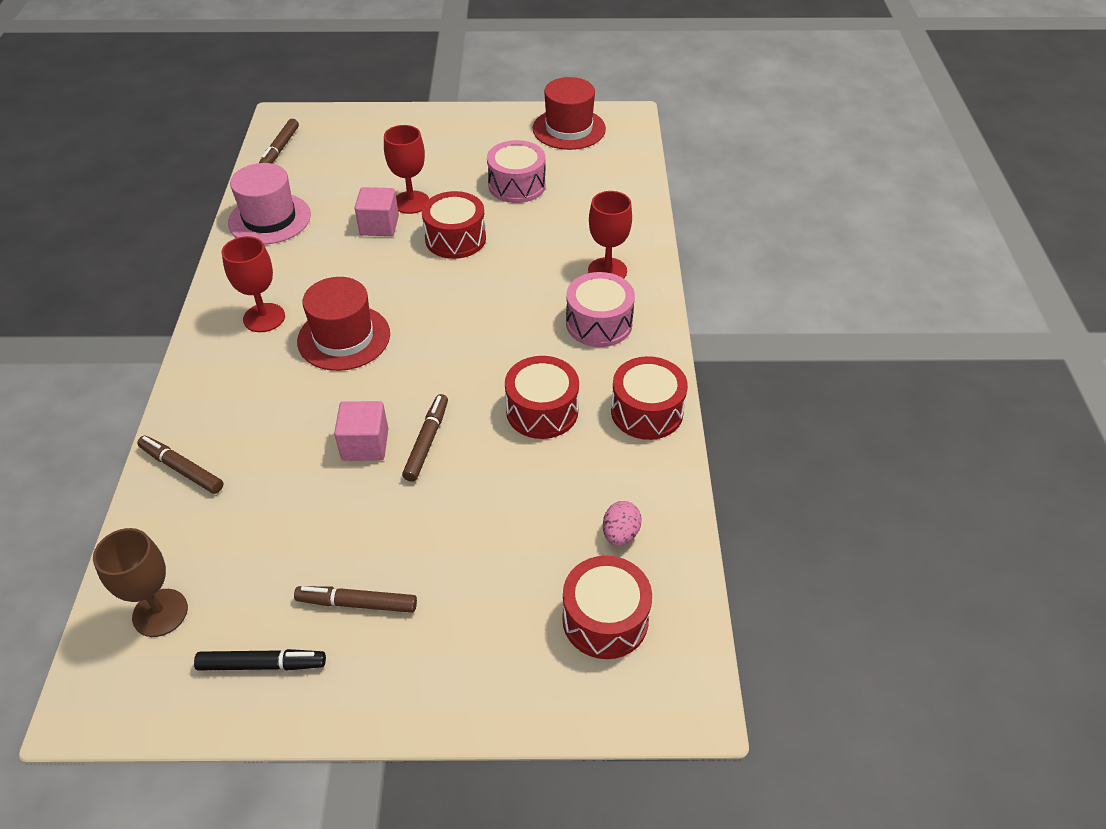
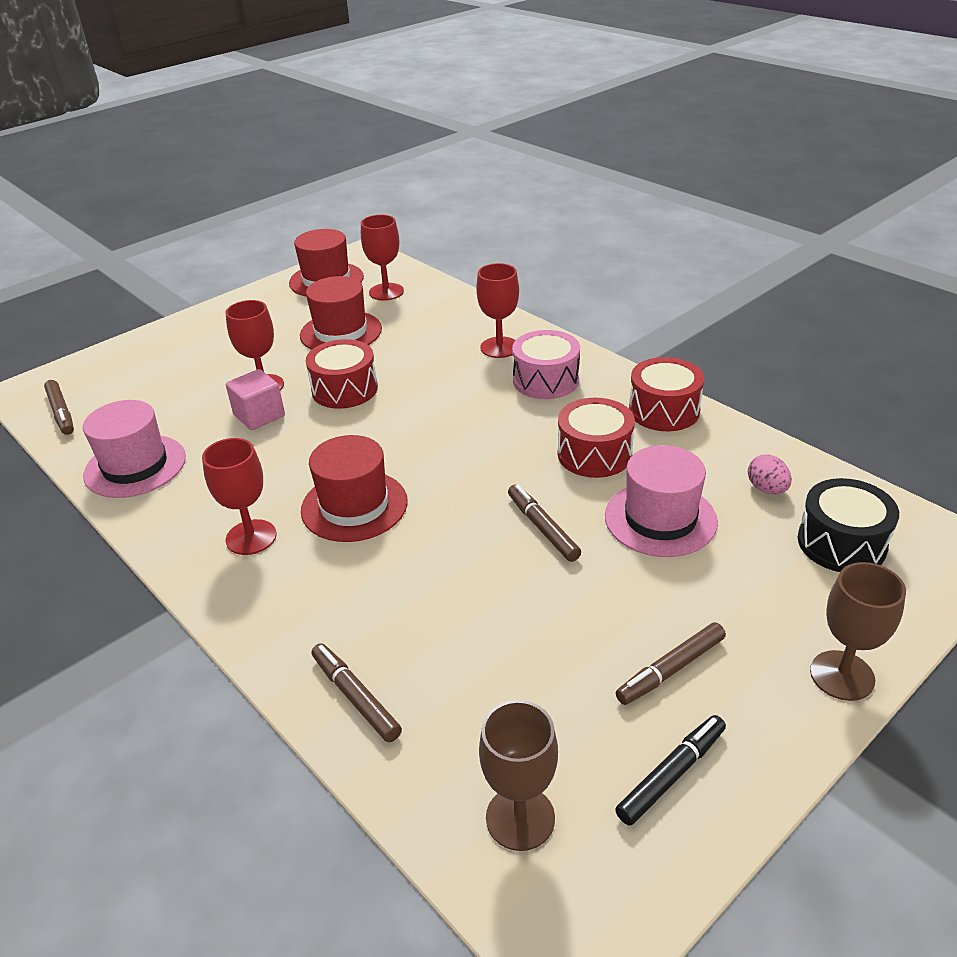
camera: 40 degrees left, 10 degrees down
(182, 469) = (355, 697): brown marker -> brown marker turned 60 degrees clockwise
(365, 445) = (496, 563): pink cube -> none
(449, 704) = (842, 675): none -> brown goblet
(510, 496) = (660, 519): none -> pink hat
(517, 185) = (341, 332): pink drum -> red hat
(596, 166) = (386, 292): none -> red goblet
(605, 619) = (841, 543): red drum -> black drum

